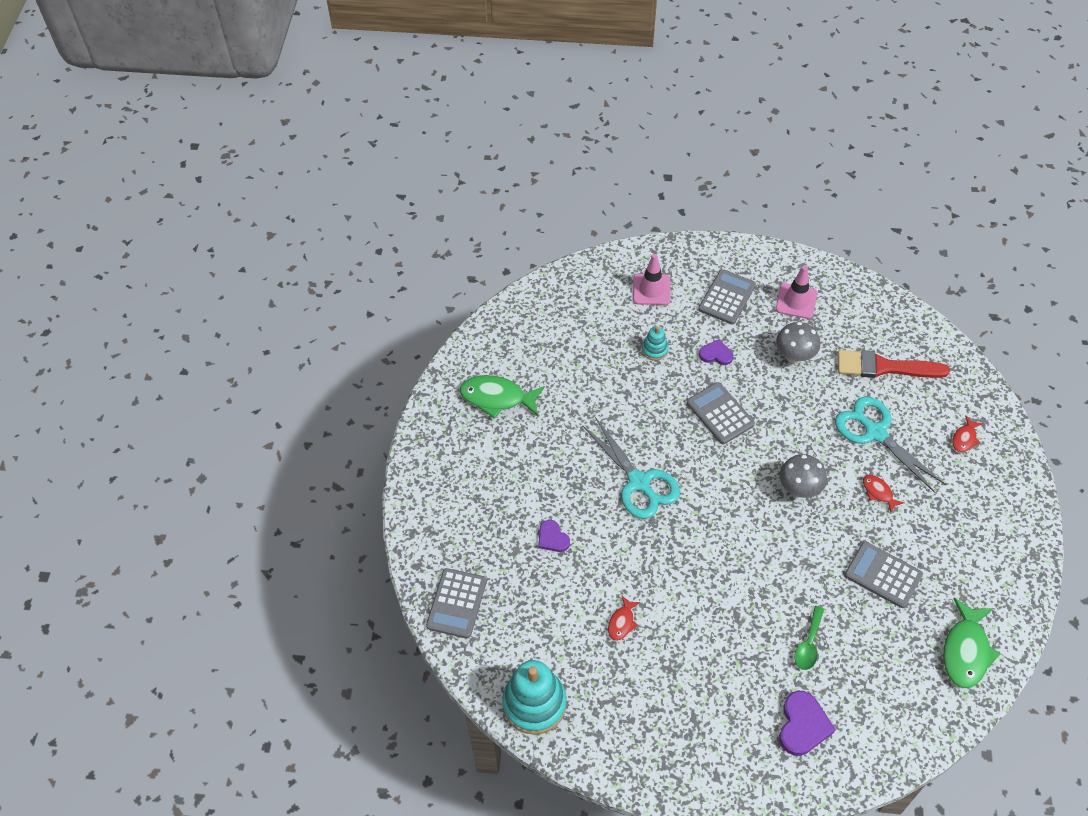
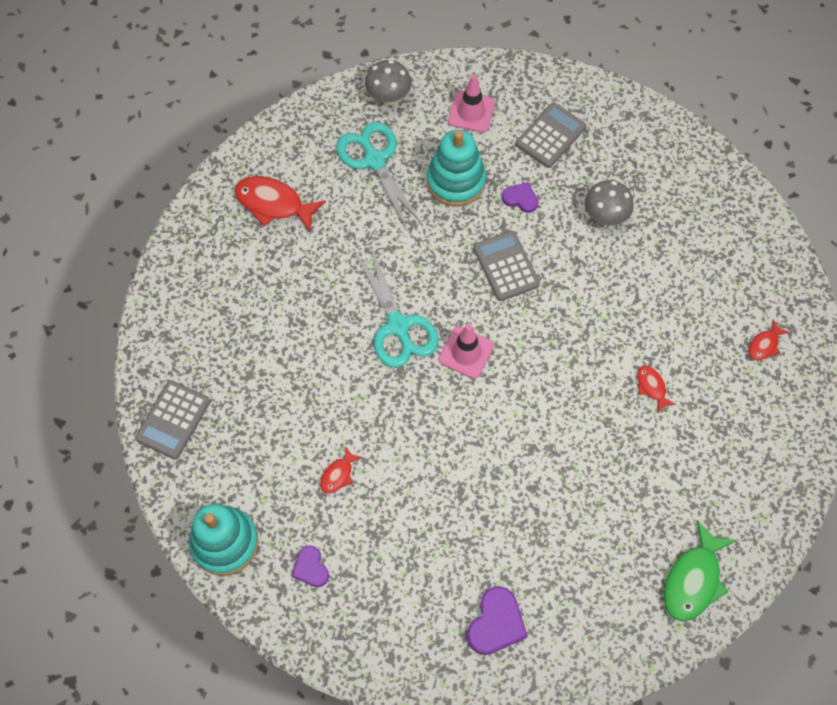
camera: 10 degrees right, 10 degrees up
(497, 398) = (274, 204): green fish -> red fish
(552, 538) = (290, 369): purple heart -> purple heart (310, 568)
(654, 350) = (456, 181): turquoise stacking toy -> turquoise stacking toy, size x2.05
(796, 301) = (625, 154): pink traffic cone -> pink traffic cone (466, 352)
(799, 489) = (566, 367): grey mushroom -> grey mushroom (388, 97)
(808, 644) = (527, 538): green spoon -> none
(875, 432) = (668, 319): turquoise scissors -> turquoise scissors (375, 160)
(883, 575) = (629, 479): grey calculator -> none
(884, 367) = (700, 247): red brush -> none

